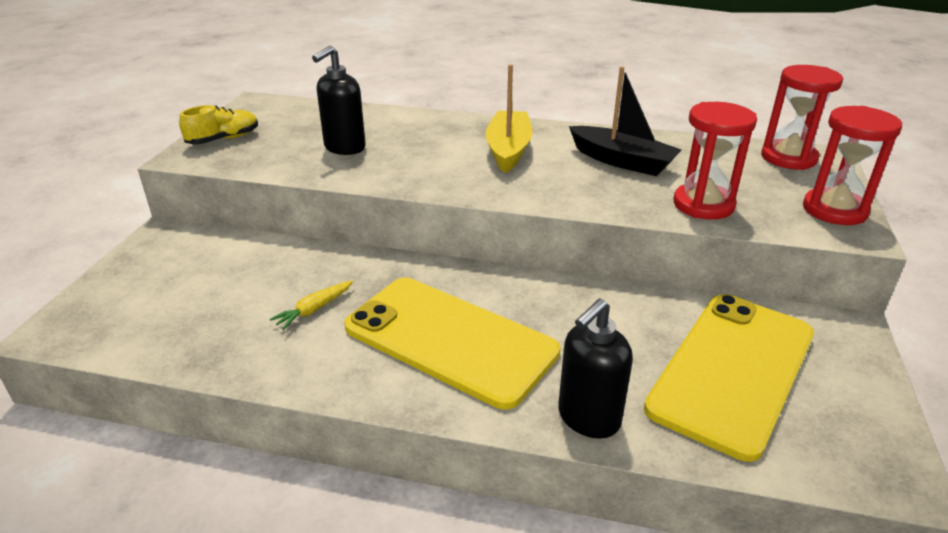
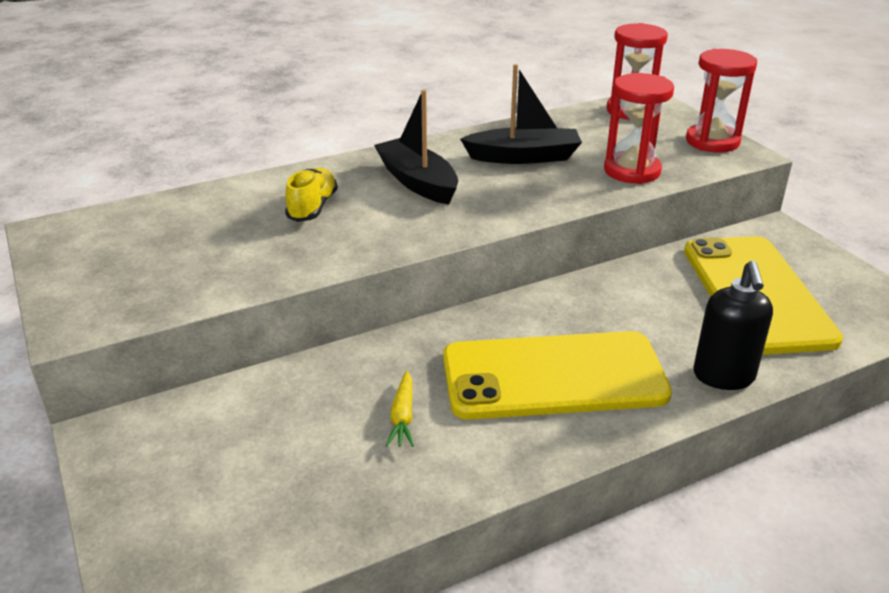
camera: 40 degrees left, 0 degrees up
(223, 139) = (88, 287): yellow shoe -> yellow shoe (312, 207)
(344, 148) = (254, 241): black soap dispenser -> none
(508, 150) = (418, 182): yellow boat -> black boat

